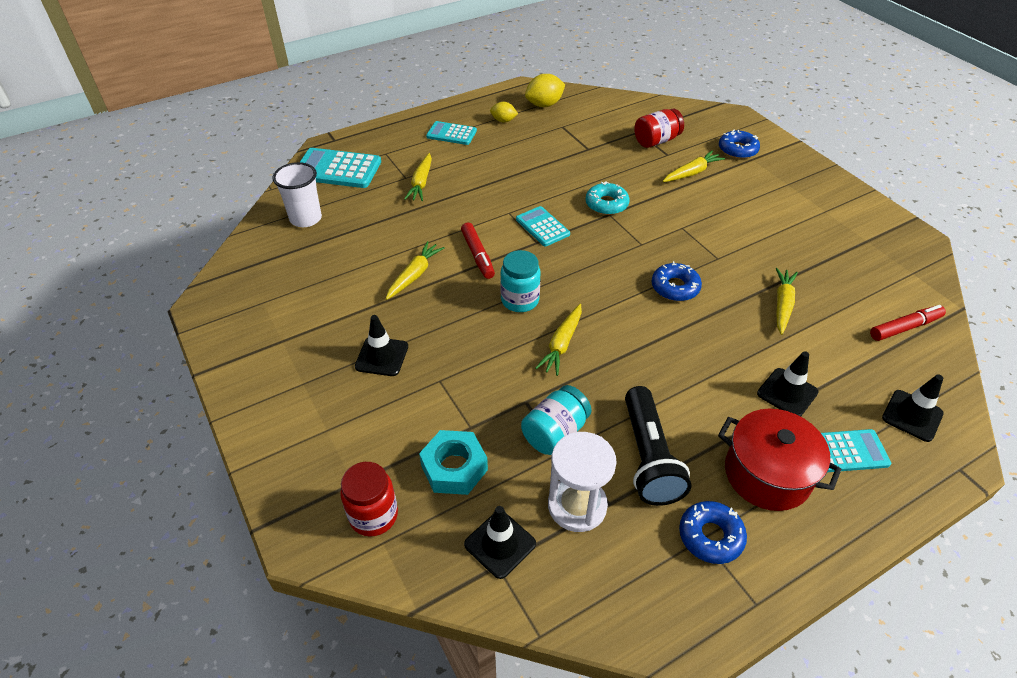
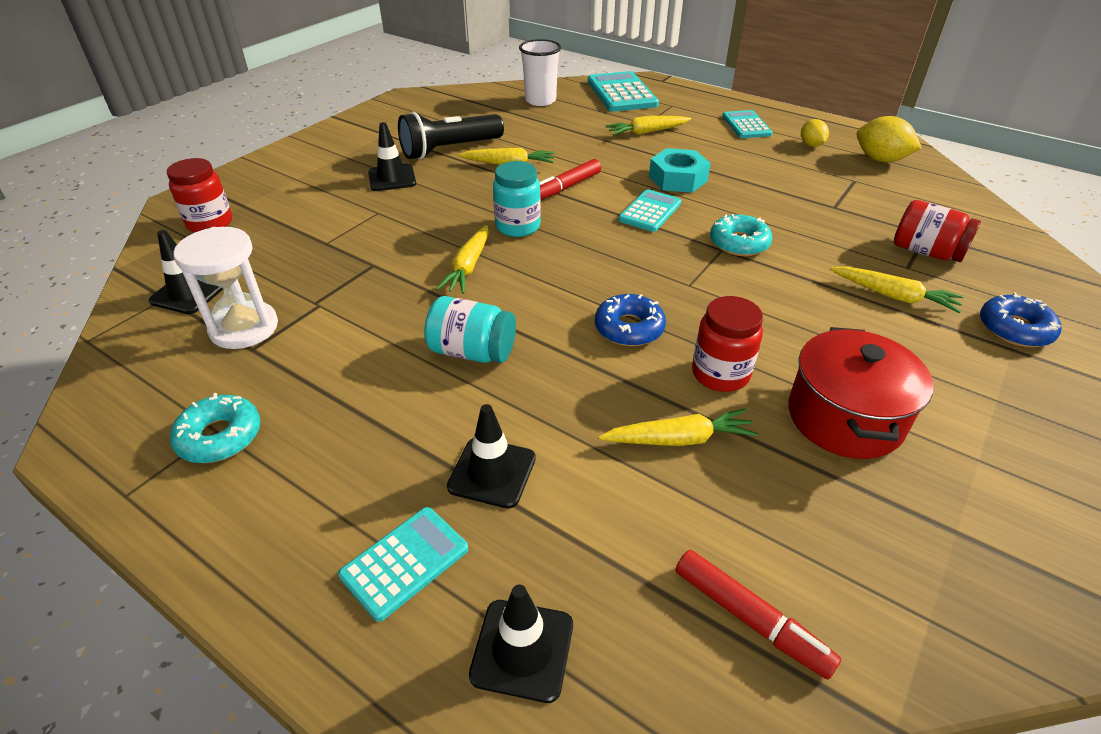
camera: 65 degrees right, 5 degrees down
(454, 468) = (273, 247): turquoise nut -> turquoise nut (678, 179)
(555, 432) = (338, 292): turquoise jar -> turquoise jar (472, 352)
(561, 344) = (468, 267): yellow carrot -> yellow carrot turned 75 degrees counterclockwise
(649, 457) = (325, 364): black flashlight -> black flashlight (449, 150)
(710, 536) = (220, 437): blue donut -> turquoise donut
(734, 267) = (720, 374): none -> red jar
(767, 474) = (331, 474): red pot -> red pot (844, 417)
(848, 451) = (405, 562): turquoise calculator -> turquoise calculator turned 105 degrees counterclockwise

